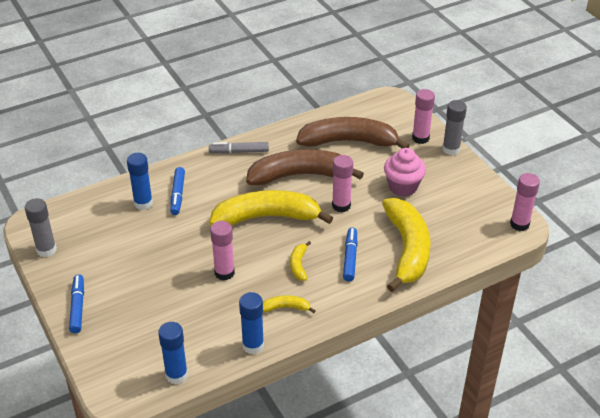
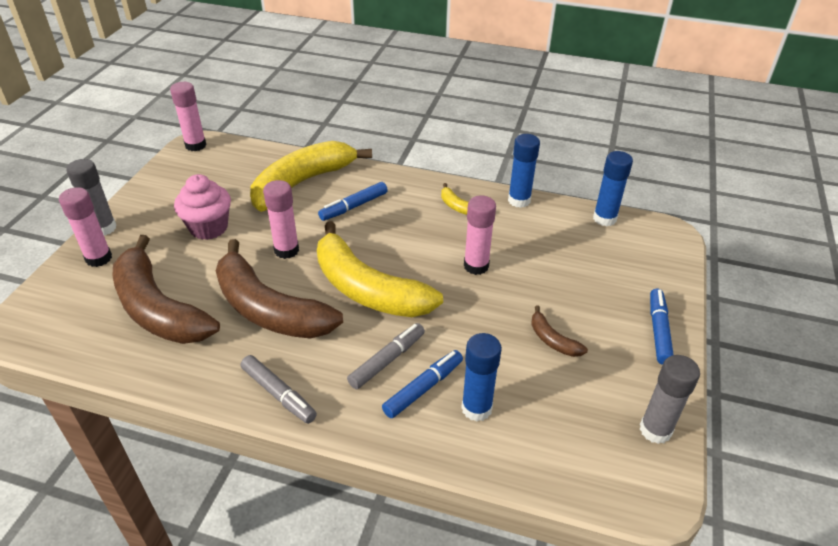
camera: 135 degrees left, 0 degrees up
(77, 307) = (658, 330): blue marker -> blue marker turned 150 degrees clockwise
(135, 259) = (552, 340): none -> brown banana
(210, 194) = (387, 360): none -> grey marker
(299, 265) = (402, 229): yellow banana -> none

